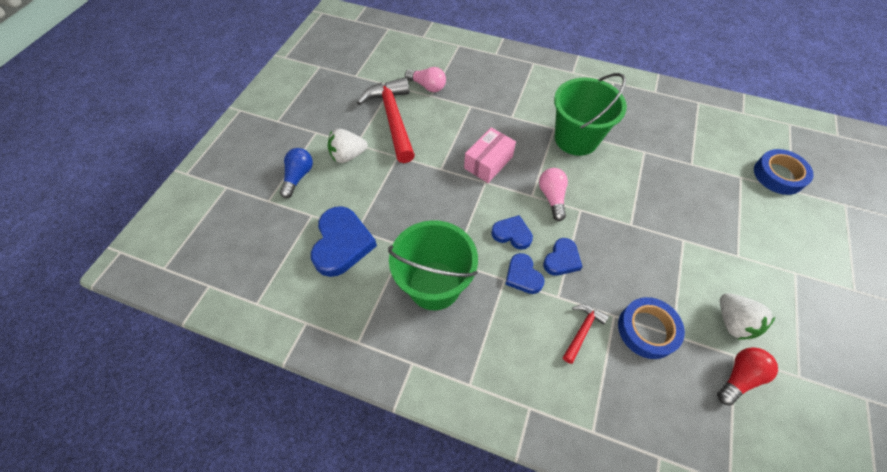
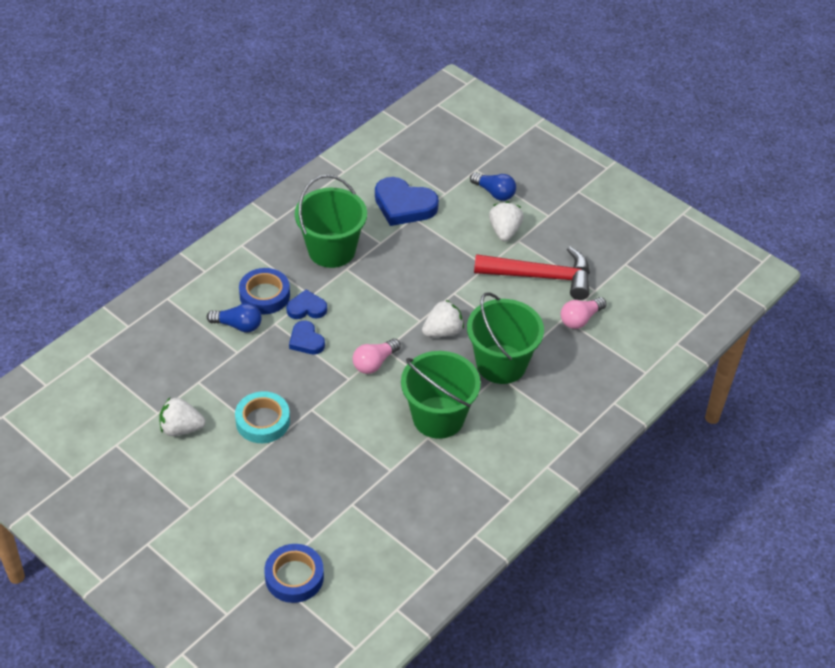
camera: 110 degrees right, 10 degrees down
(488, 162) = (443, 331): pink box -> white strawberry
(499, 118) = (501, 364): none -> green bucket
(512, 234) = (351, 317): blue heart -> none
(552, 197) = (374, 363): pink light bulb -> pink light bulb turned 120 degrees clockwise
(582, 330) = (238, 325): red hammer -> blue light bulb
(647, 330) = (212, 367): blue tape -> blue tape (264, 295)
(671, 256) = (262, 421): none -> turquoise tape
(739, 377) = (142, 404): red light bulb -> none

